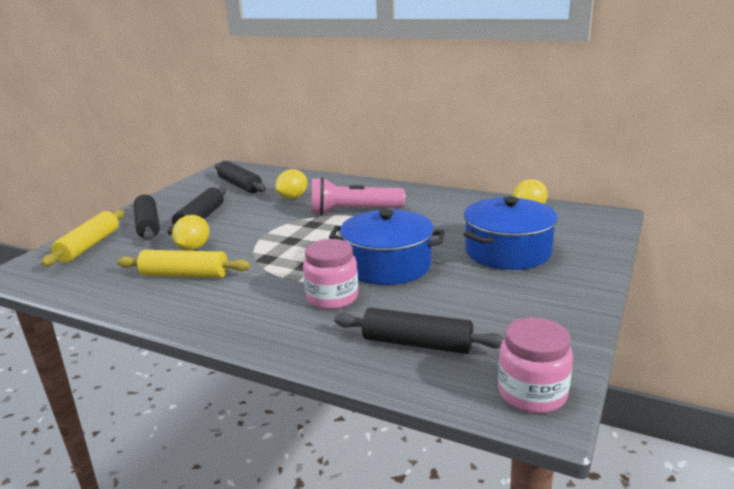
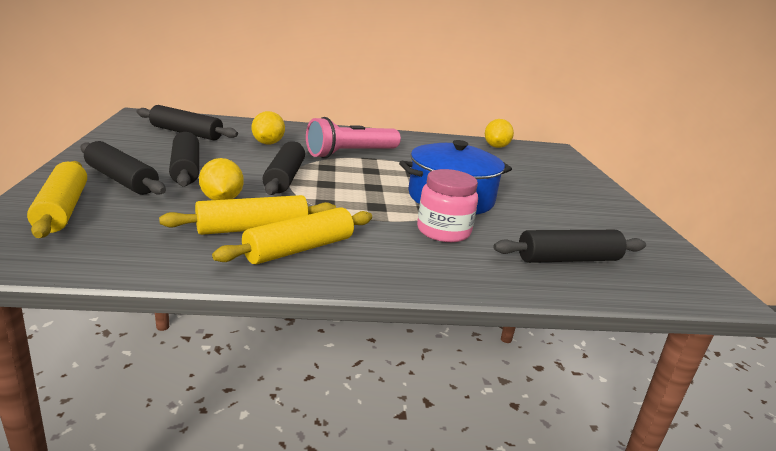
camera: 35 degrees left, 0 degrees up
(195, 296) = (299, 249): none -> yellow rolling pin
(264, 232) = (284, 178): none -> black rolling pin
(507, 251) = (527, 179): blue pot -> none
(532, 393) = (694, 281): pink jar -> none

